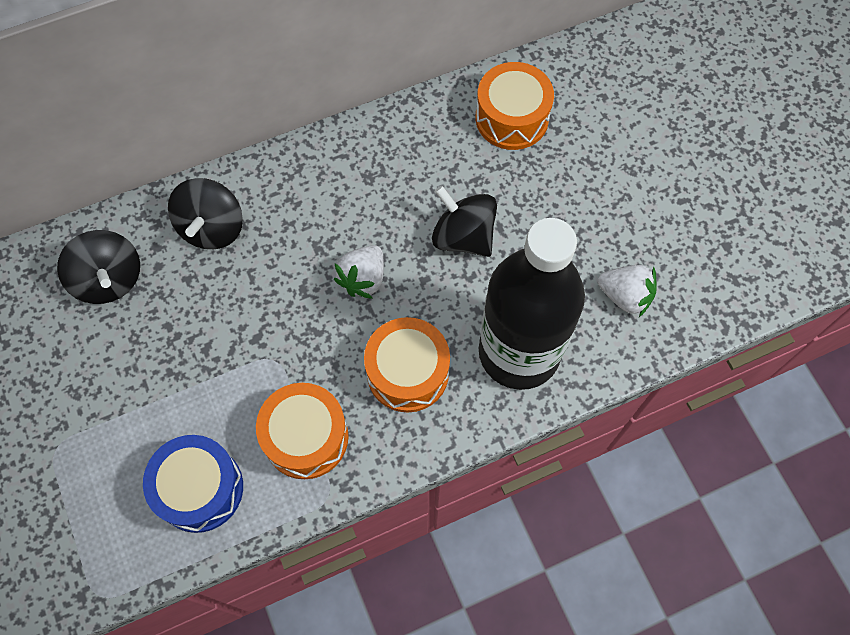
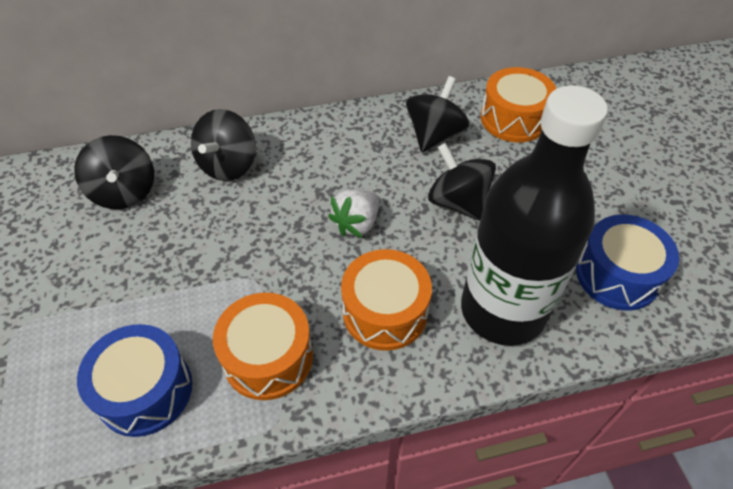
camera: 10 degrees right, 15 degrees down
(428, 153) = (434, 135): none -> black spinning top
(625, 296) = (617, 275): white strawberry -> blue drum

